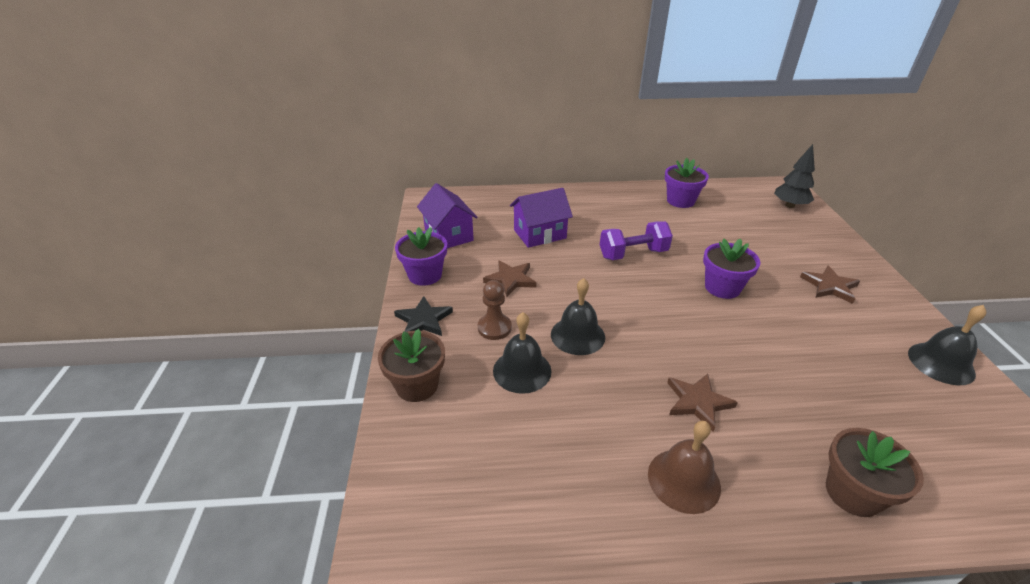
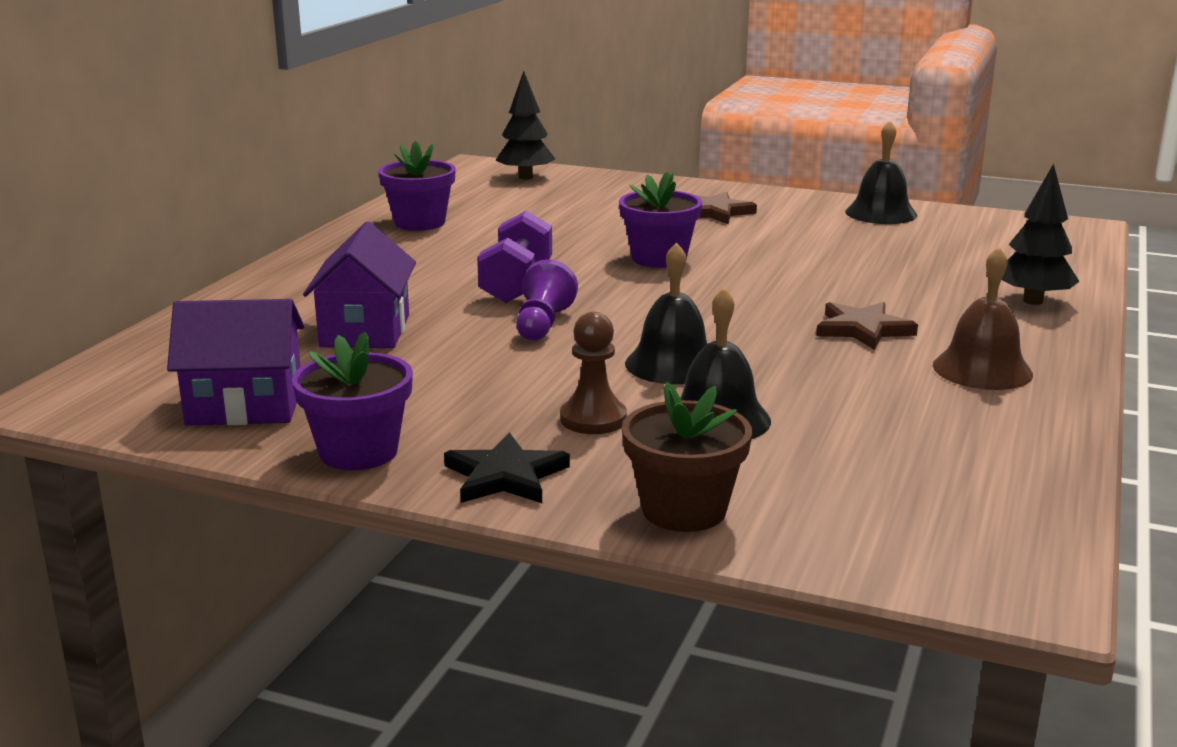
camera: 65 degrees left, 15 degrees down
(510, 279) = (473, 380): brown star -> none
(590, 278) = (542, 324): none -> purple pawn
(853, 493) = (1033, 301): brown flower pot -> black tree

